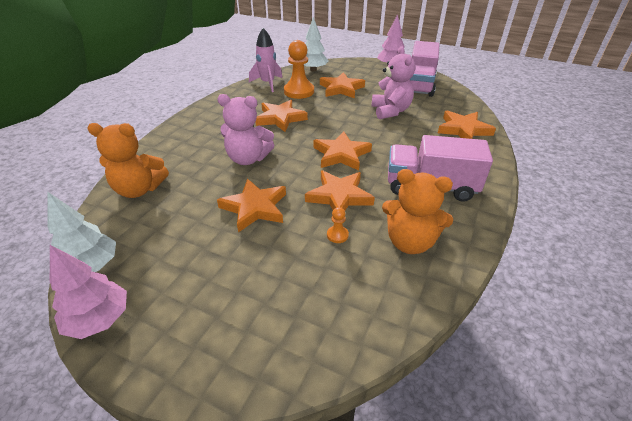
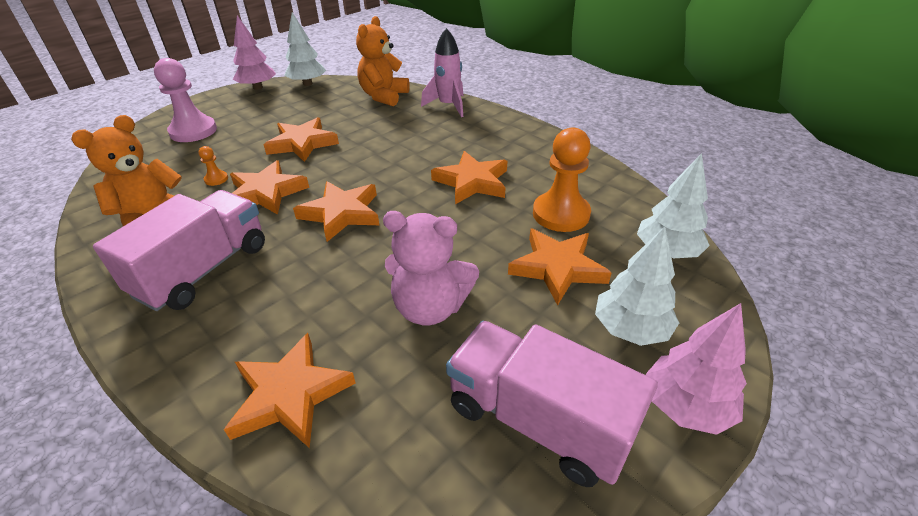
camera: 110 degrees right, 0 degrees up
(248, 159) = (389, 148): pink teddy bear -> none
(253, 314) = (193, 131): none -> pink pawn
(268, 83) = (604, 187): pink rocket -> pink rocket (448, 106)
(365, 74) = (630, 329): none -> white tree

